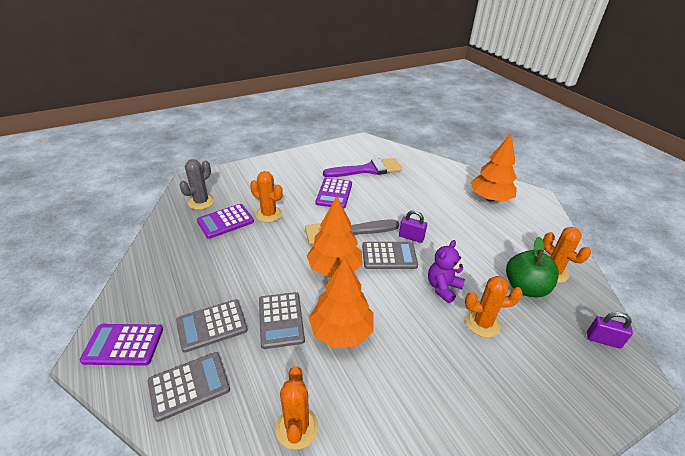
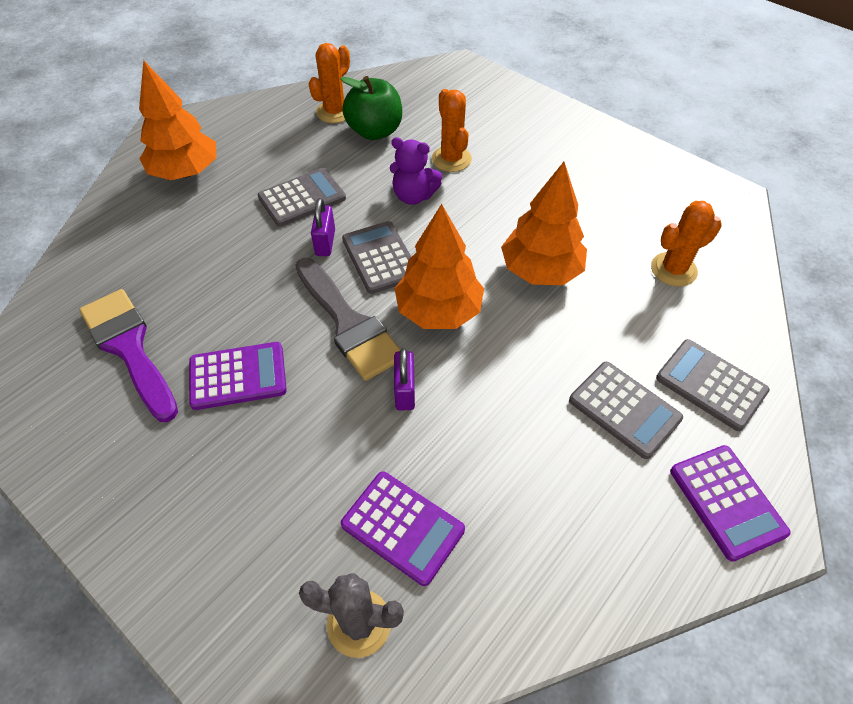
camera: 110 degrees left, 15 degrees up
(269, 214) = (347, 459): orange cactus -> none
(281, 320) = (564, 336): grey calculator -> grey calculator (302, 198)
(603, 340) = (422, 82): purple padlock -> purple padlock (405, 391)

